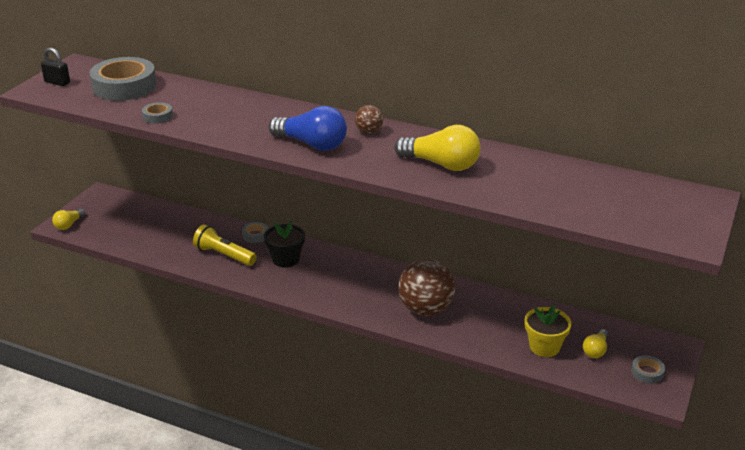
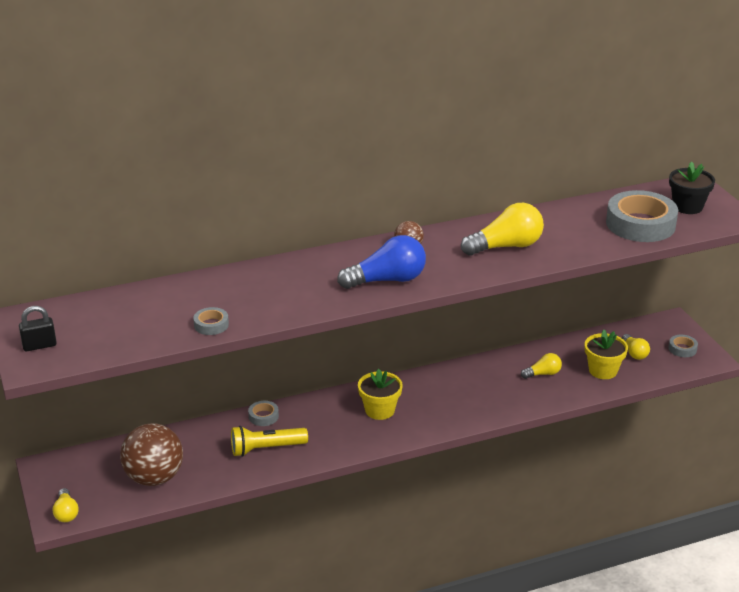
camera: 45 degrees left, 0 degrees up
(124, 86) = (118, 315): grey tape -> grey tape (640, 224)
(285, 259) = (323, 420): black flower pot -> black flower pot (687, 206)
(331, 274) = (379, 410): none -> yellow flower pot
(425, 309) = (490, 393): brown ball -> brown ball (154, 478)
(490, 320) = (543, 374): none -> yellow light bulb

